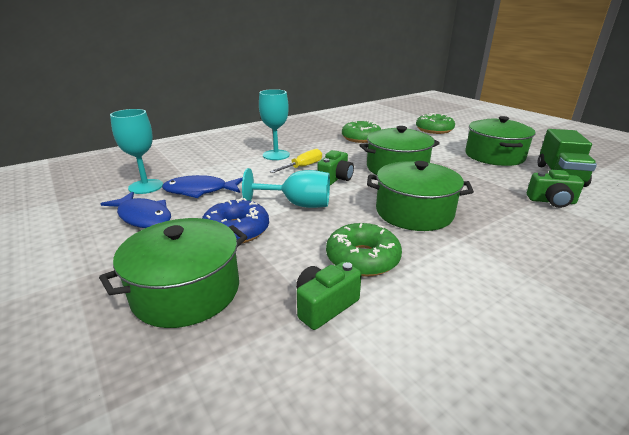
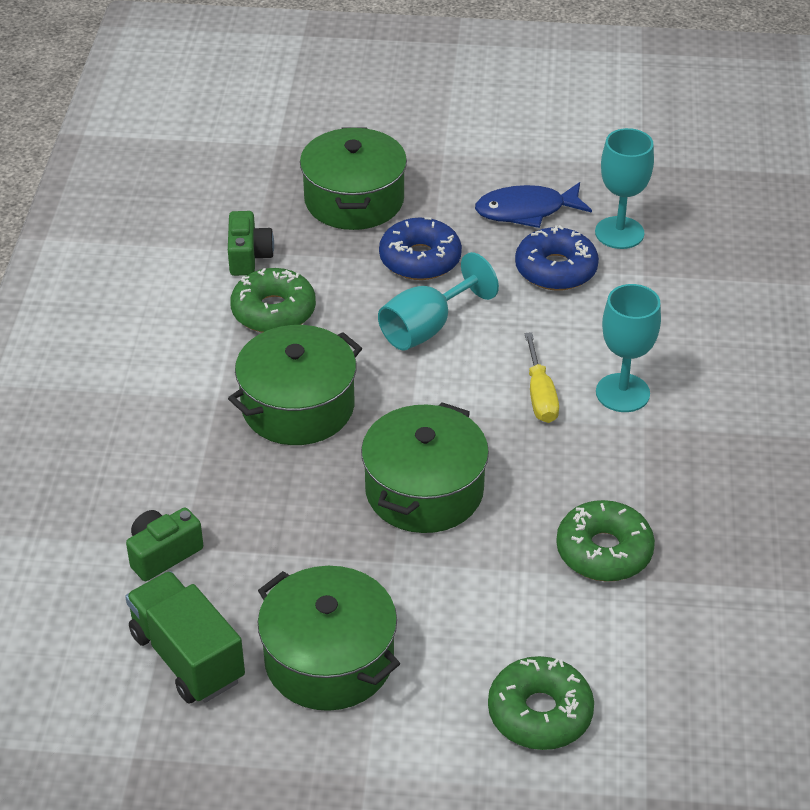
camera: 130 degrees right, 15 degrees up
(200, 191) = (555, 269): blue fish -> blue donut
(335, 178) = (461, 402): green camera -> none

